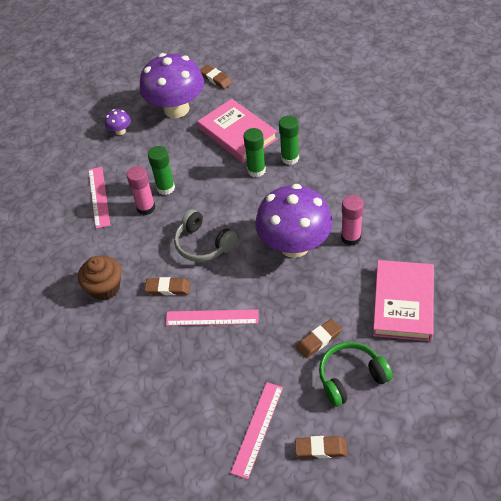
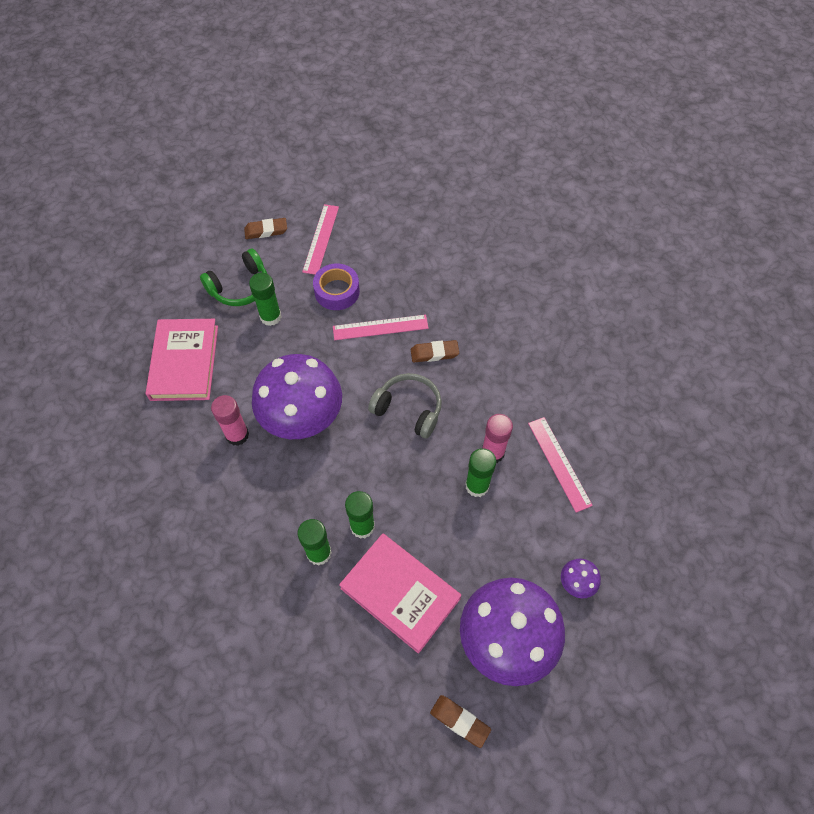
camera: 165 degrees right, 10 degrees up
(105, 288) = (503, 347): brown cupcake -> none
(248, 360) = (337, 291): none -> purple tape
(319, 340) = (270, 317): brown eraser -> green glue stick

